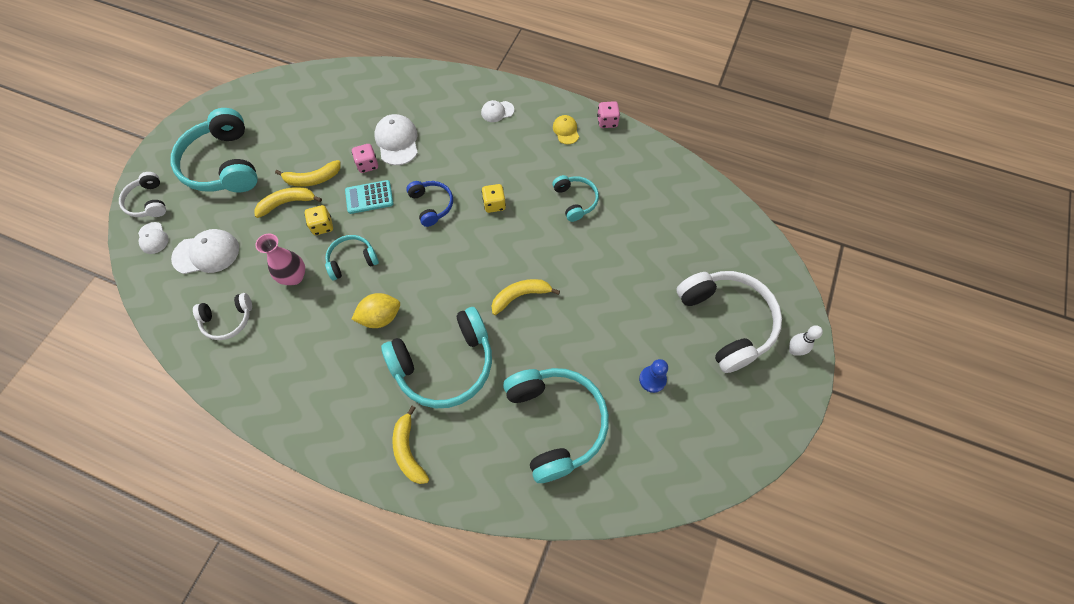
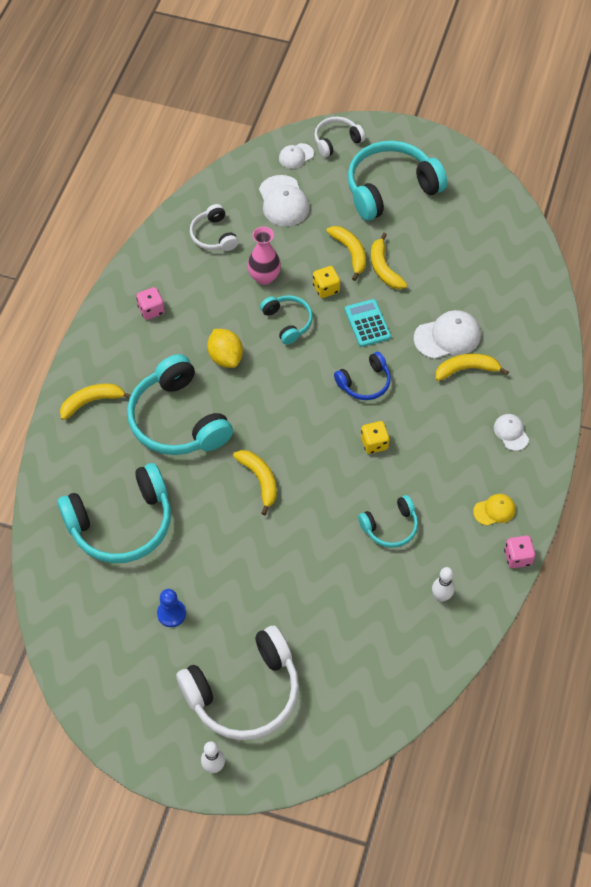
camera: 85 degrees right, 5 degrees down
(367, 165) = (410, 314): pink dice -> pink dice (151, 310)
(432, 132) = (466, 369): none -> yellow banana
(639, 173) = (441, 596): none -> white bowling pin

